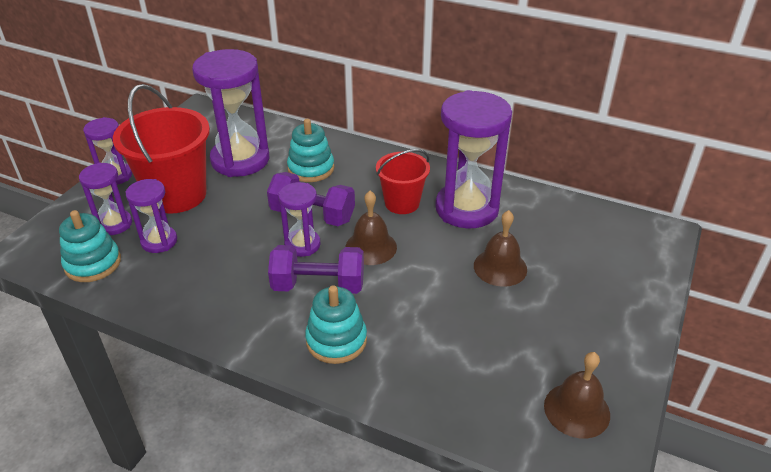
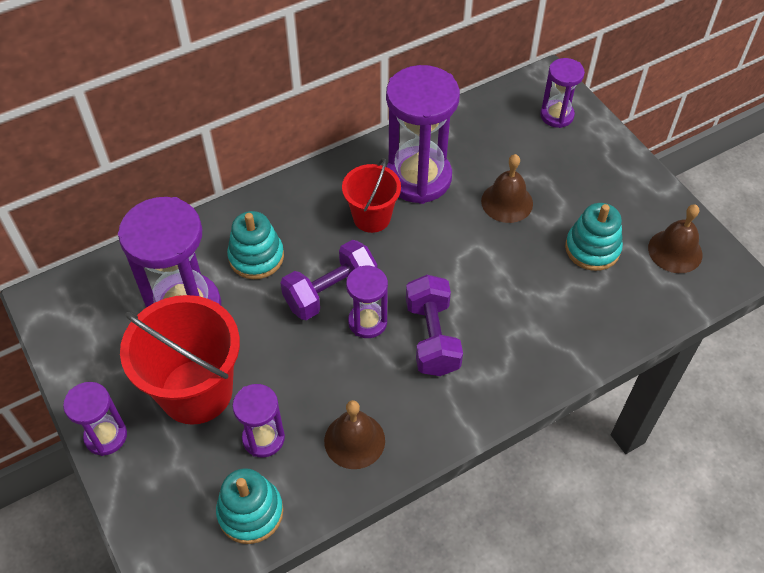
camera: 55 degrees left, 15 degrees up
(114, 224) = (198, 469): purple hourglass -> purple hourglass (556, 115)
(318, 285) = (432, 337): purple dumbbell -> purple dumbbell turned 45 degrees counterclockwise
(336, 340) = (507, 358): turquoise stacking toy -> turquoise stacking toy (592, 248)
(371, 247) = (412, 273): brown bell -> brown bell (354, 440)

